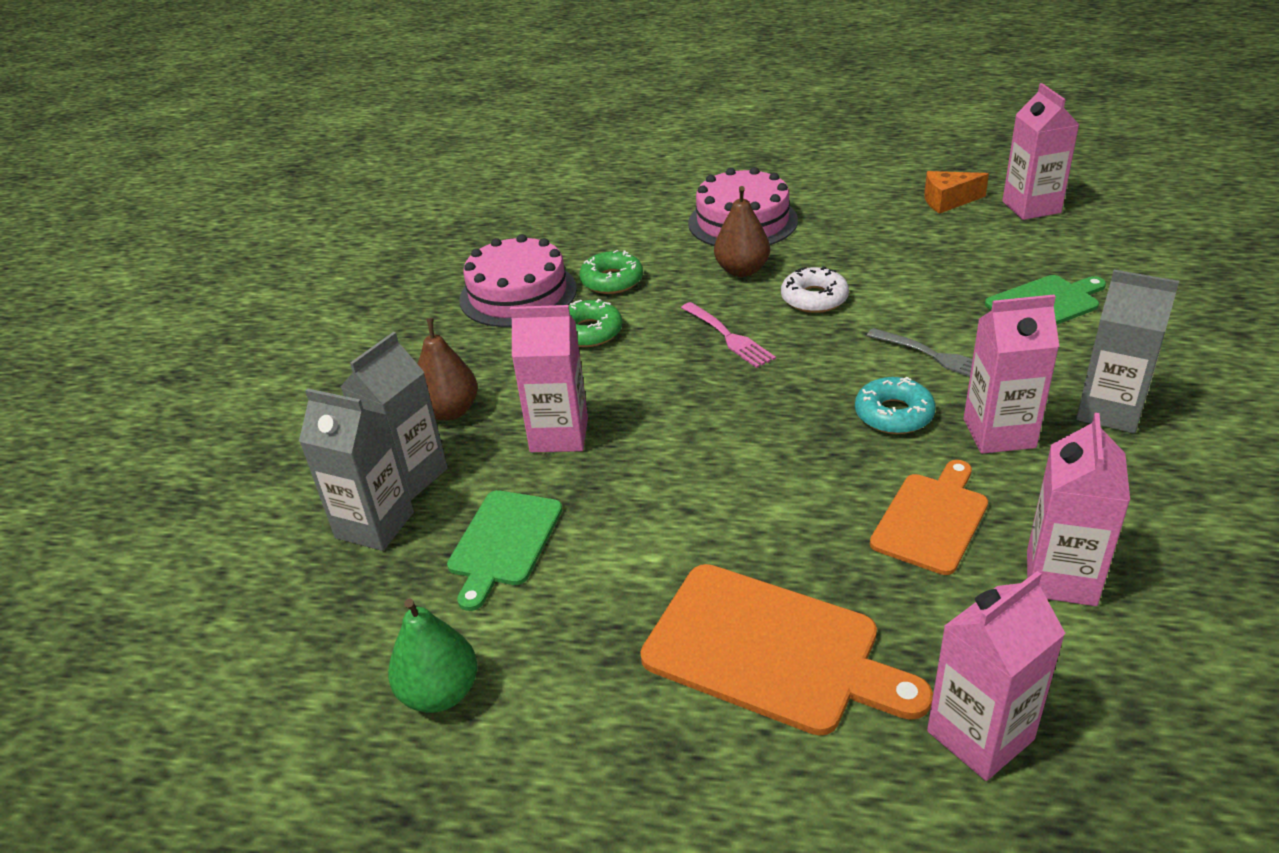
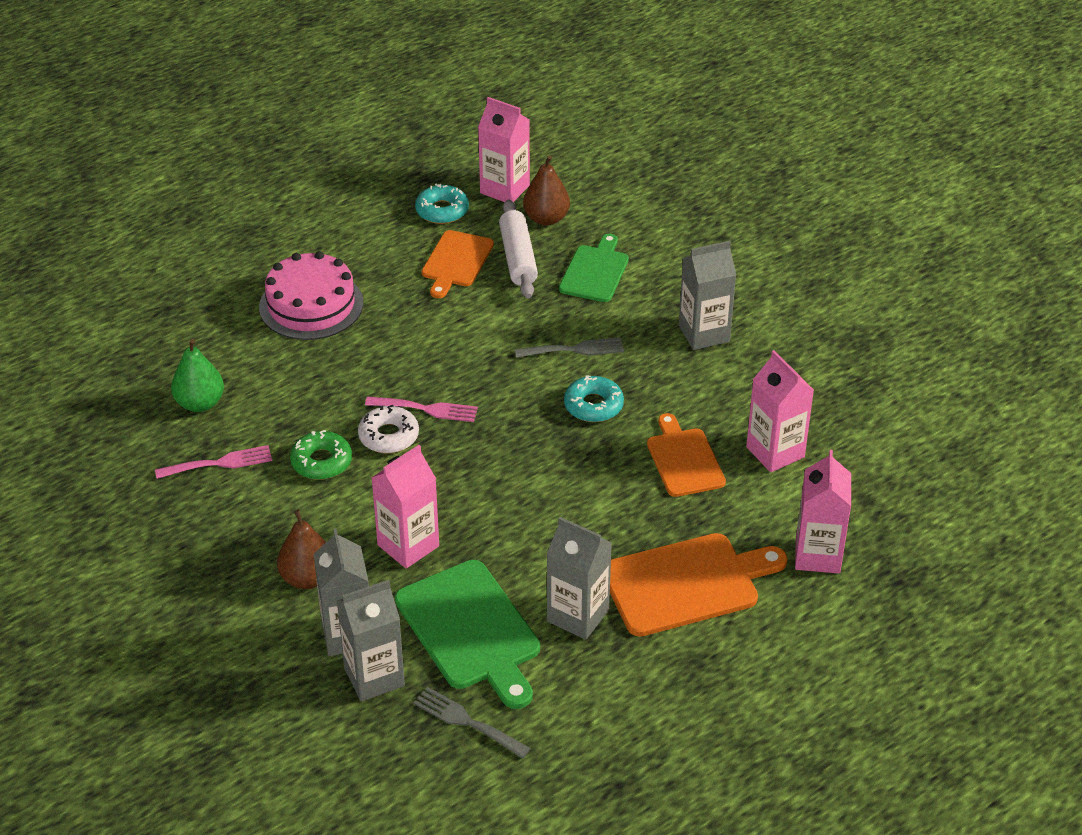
camera: 50 degrees left, 5 degrees up
(379, 625) = (467, 722): none -> grey fork
(440, 693) = (552, 725): green pear -> green pear (200, 403)
(504, 542) = (471, 630): green cutting board -> green cutting board, size x1.55
(518, 294) = (219, 463): pink cake -> pink fork
(612, 281) = (279, 411): green donut -> none
(614, 600) = (578, 616): none -> grey carton
(742, 270) = (367, 350): brown pear -> brown pear (546, 219)
(814, 298) = (446, 346): white donut -> white donut (389, 436)
(911, 241) = (456, 262): none -> orange cutting board
(948, 201) = (442, 211): orange cheese -> turquoise donut
(975, 261) = (518, 258): none -> white rolling pin
(999, 433) = (662, 383): pink carton -> none

